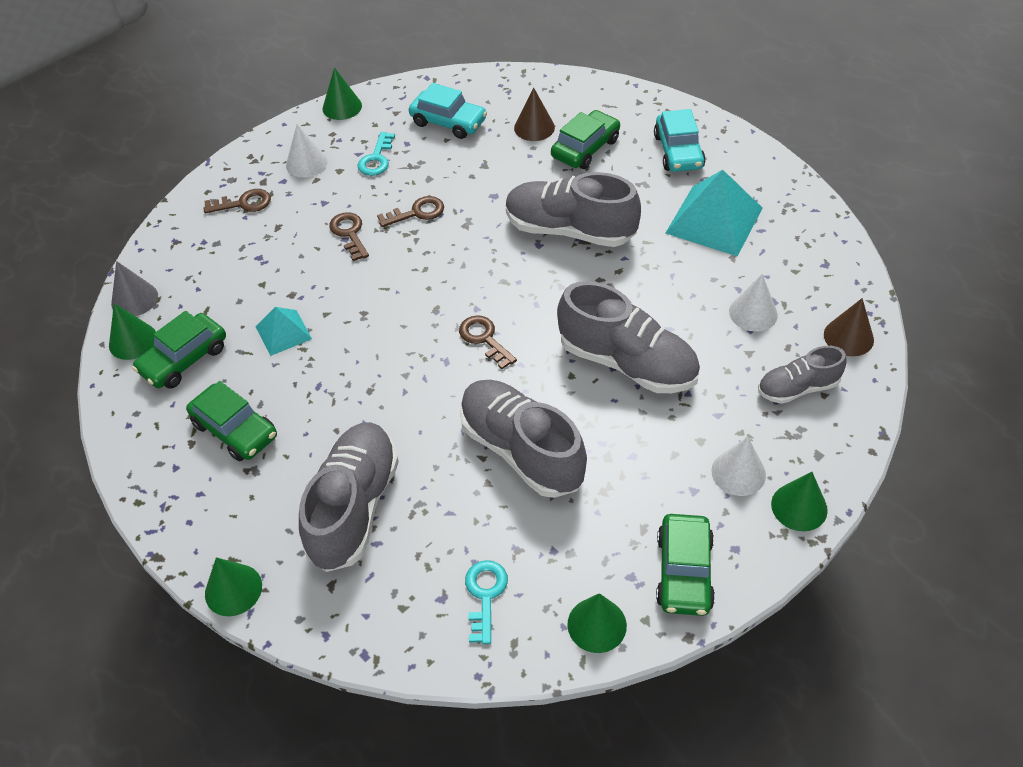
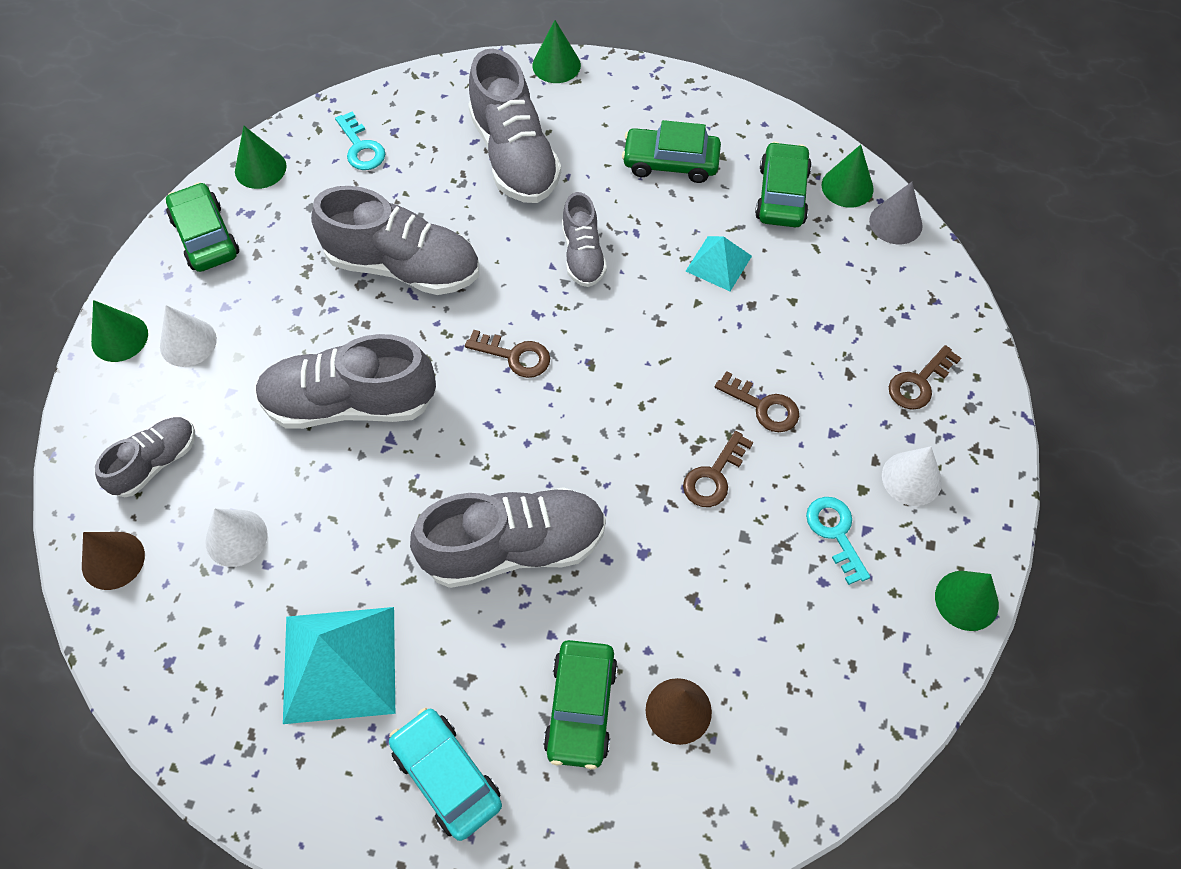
camera: 145 degrees right, 10 degrees up
(373, 388) = (583, 255): none -> grey shoe
(448, 122) = (802, 653): turquoise car -> none

